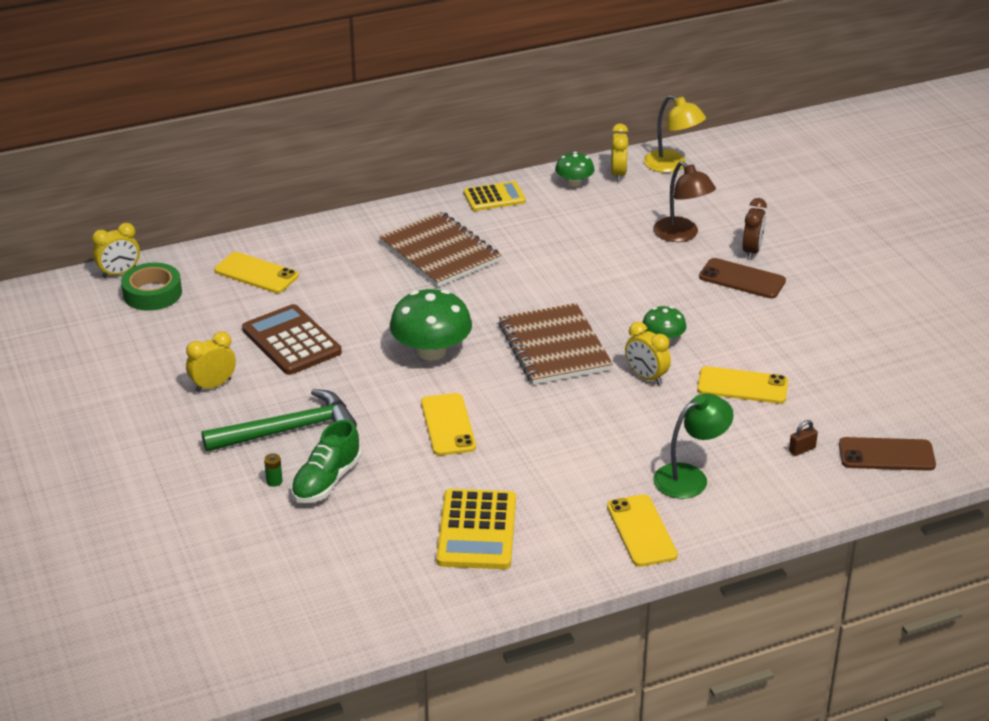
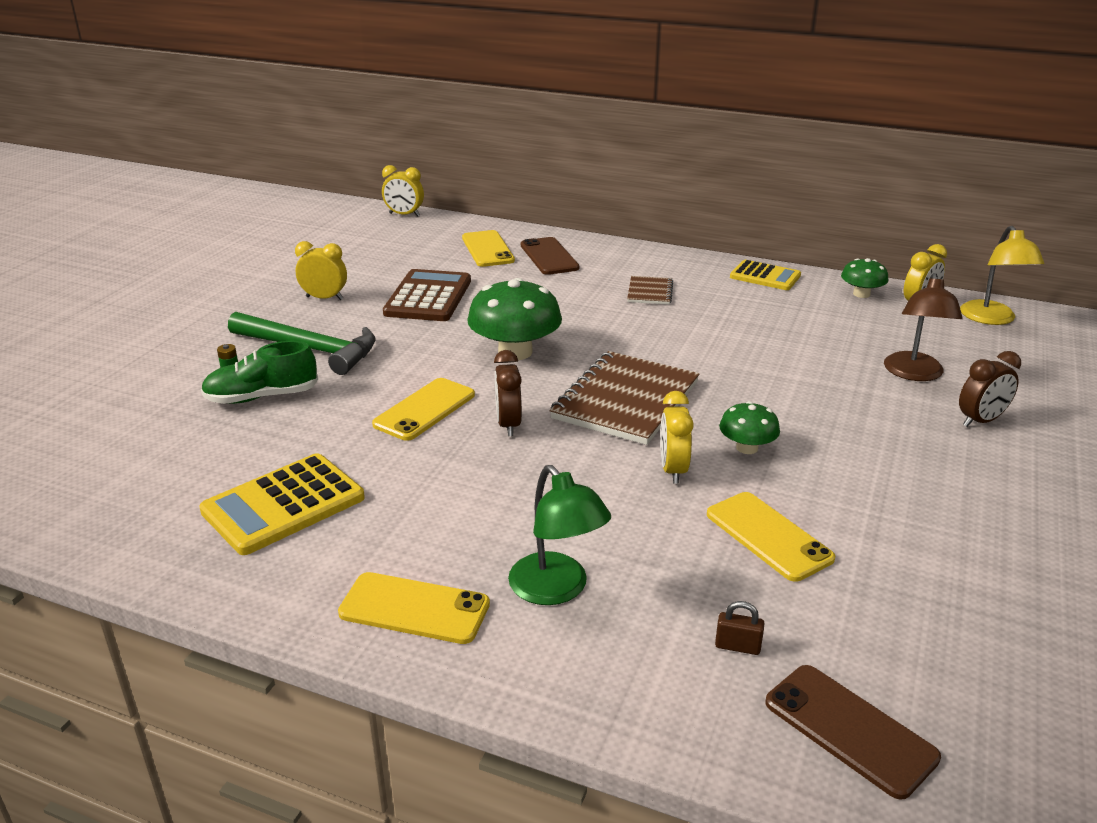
camera: 45 degrees right, 5 degrees down
(152, 293) = (400, 232): green tape -> none
(439, 252) = (650, 292): brown notebook -> brown notebook, size x0.49
(514, 404) = (508, 424): none -> brown clock
(641, 531) = (414, 609): yellow phone -> yellow phone turned 75 degrees clockwise
(690, 477) = (557, 589): green lamp -> green lamp turned 45 degrees clockwise
(742, 279) = (928, 439): brown phone -> brown phone (549, 256)

